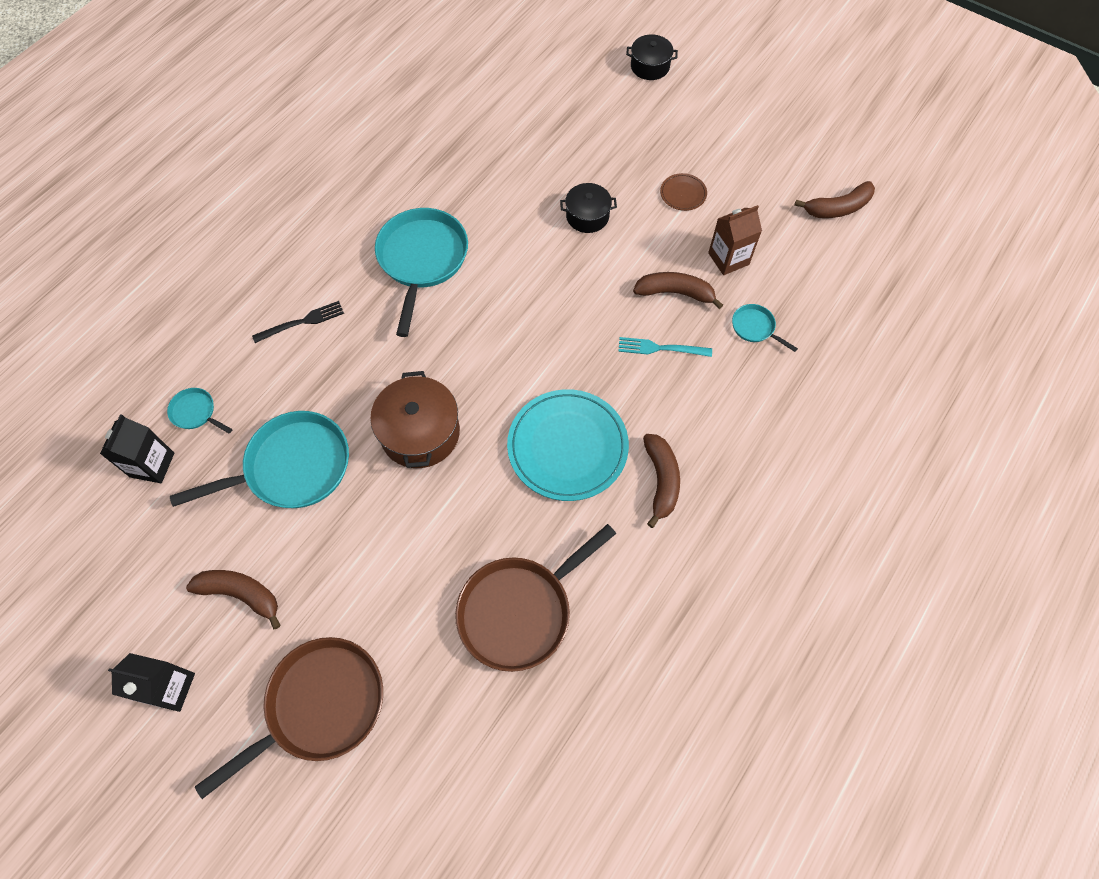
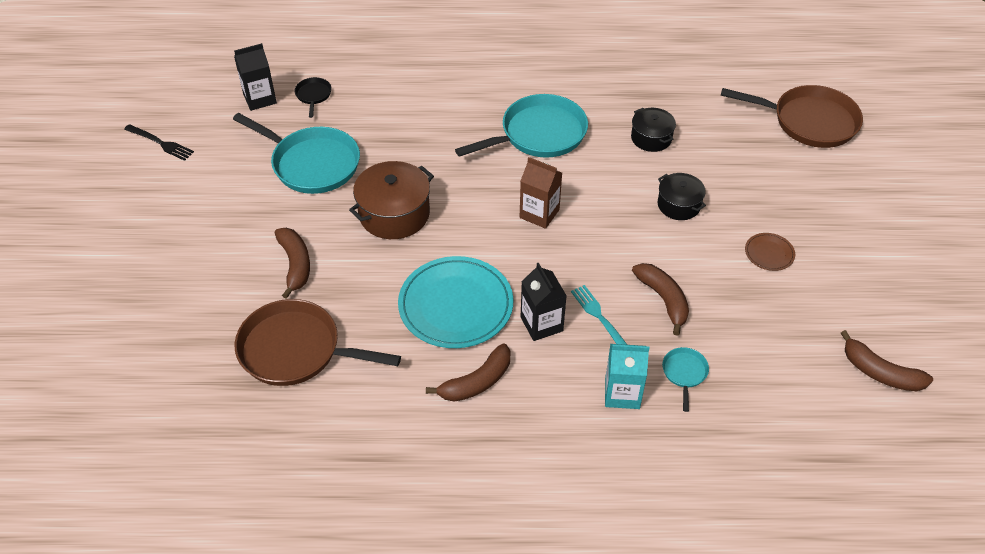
camera: 55 degrees right, 15 degrees down
(170, 688) = (115, 197): black carton -> black carton (541, 324)
(196, 412) = (313, 96): turquoise pan -> black pan
(241, 594) = (201, 193): brown banana -> brown banana (295, 265)
(303, 321) = (427, 104): black fork -> black fork (161, 143)
(319, 706) = (149, 277): brown pan -> brown pan (809, 121)
(650, 66) = (876, 163): black pot -> black pot (651, 138)
(728, 259) = (736, 318): brown carton -> brown carton (539, 213)
(745, 382) = (622, 393): none -> turquoise carton

